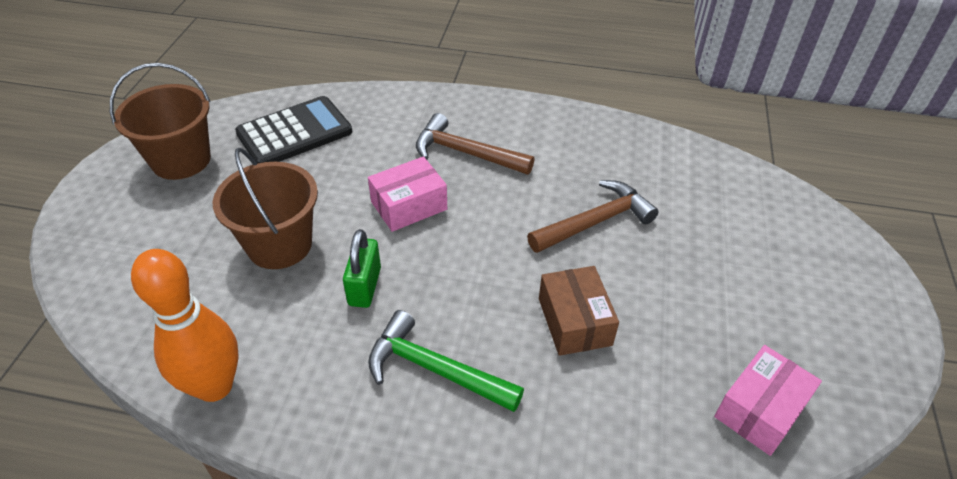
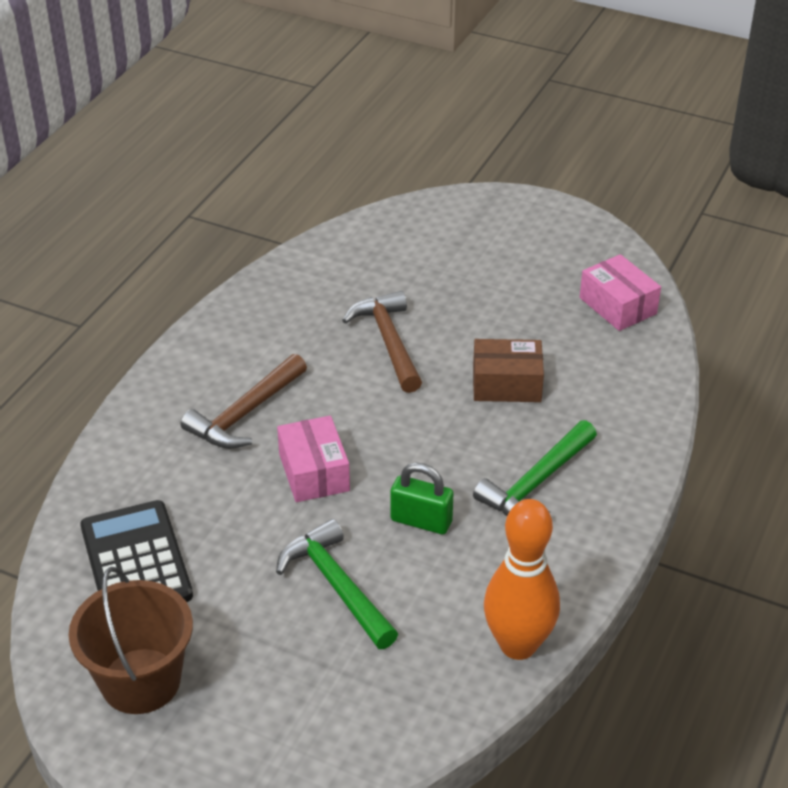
camera: 75 degrees left, 5 degrees down
(279, 245) = (337, 586): brown bucket -> green hammer

